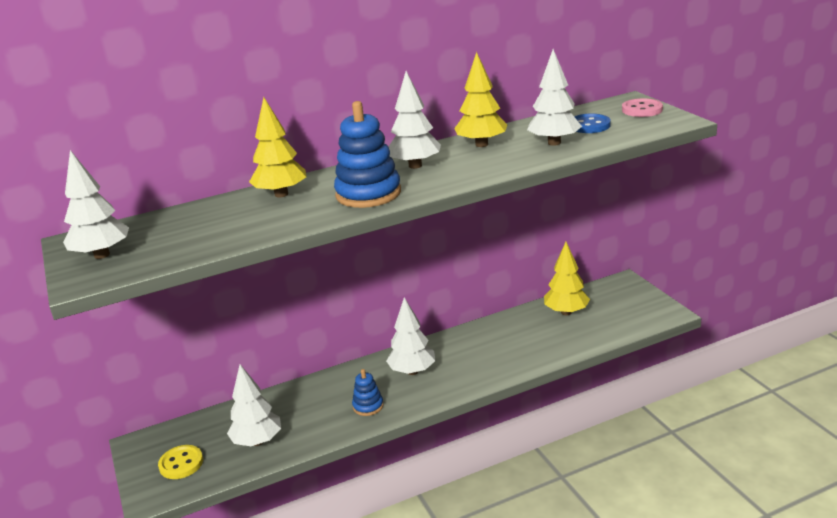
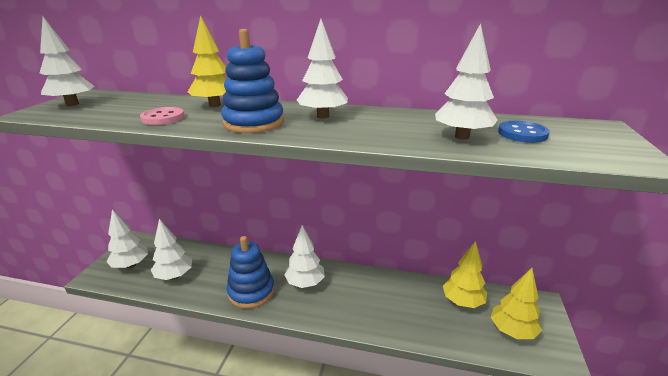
camera: 35 degrees right, 0 degrees up
(181, 463) = (131, 265): yellow button -> white tree
(368, 406) = (251, 292): blue stacking toy -> blue stacking toy, size x1.89
(481, 144) = (398, 118): yellow tree -> yellow tree (512, 331)
(642, 110) = (605, 137): pink button -> pink button (163, 118)

